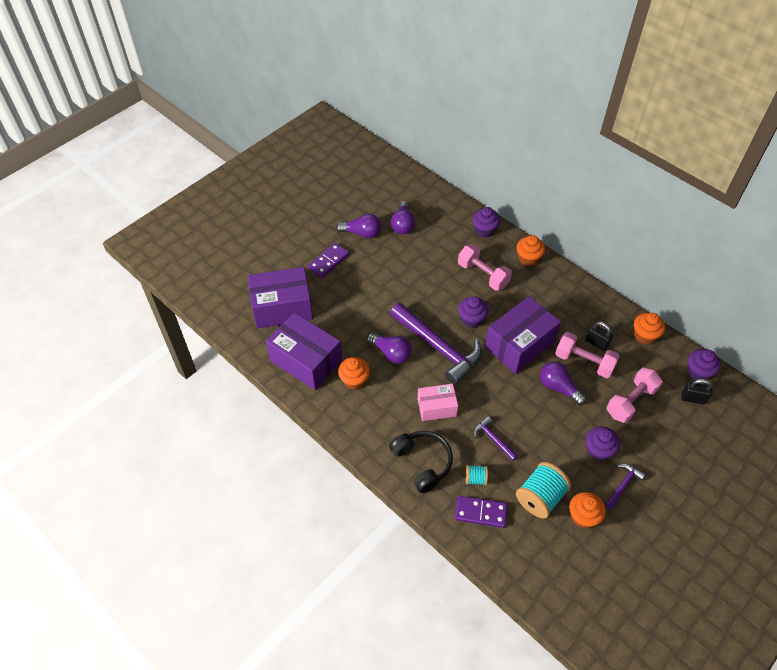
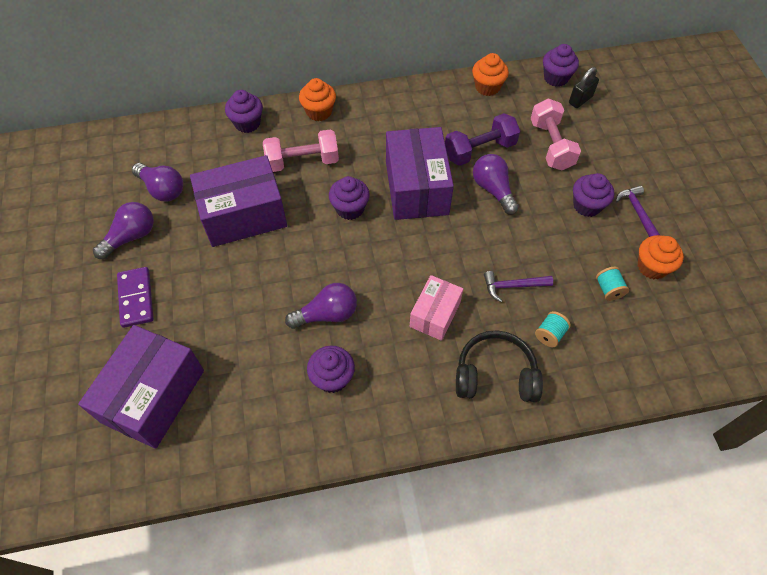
camera: 55 degrees left, 5 degrees up
(306, 360) = (258, 417): purple box -> purple box (244, 215)
(354, 380) = (332, 378): orange cupcake -> purple cupcake
(438, 347) = (359, 262): purple hammer -> none
(480, 513) = (593, 356): purple domino -> none
(540, 497) = (608, 289): turquoise spool -> turquoise spool, size x0.51
(558, 387) = (493, 190): purple light bulb -> purple light bulb turned 75 degrees clockwise
(584, 362) = (479, 150): pink dumbbell -> purple dumbbell
(596, 343) = (466, 126): black padlock -> none

